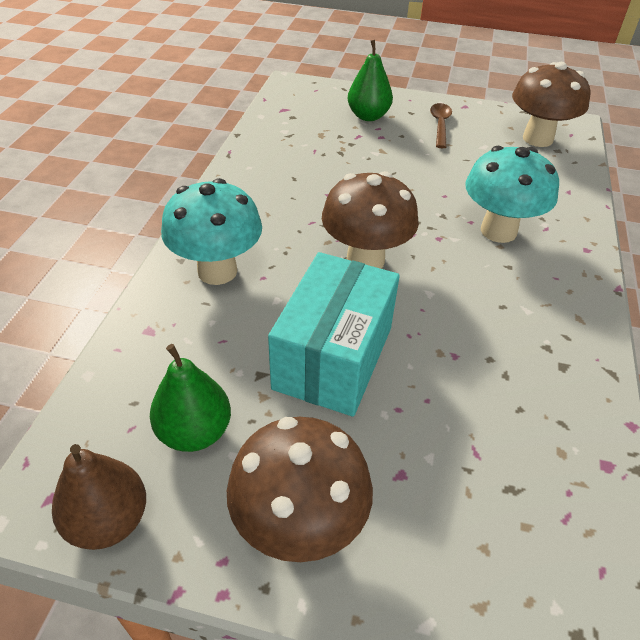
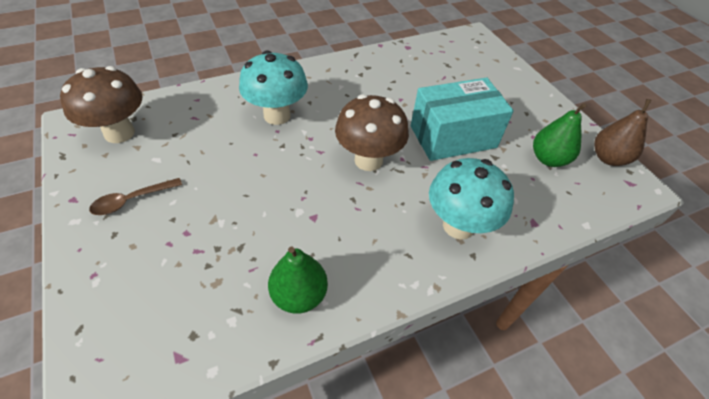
camera: 130 degrees left, 5 degrees up
(299, 526) = (533, 107): brown mushroom -> none
(368, 116) = (146, 264): green pear -> green pear (299, 295)

